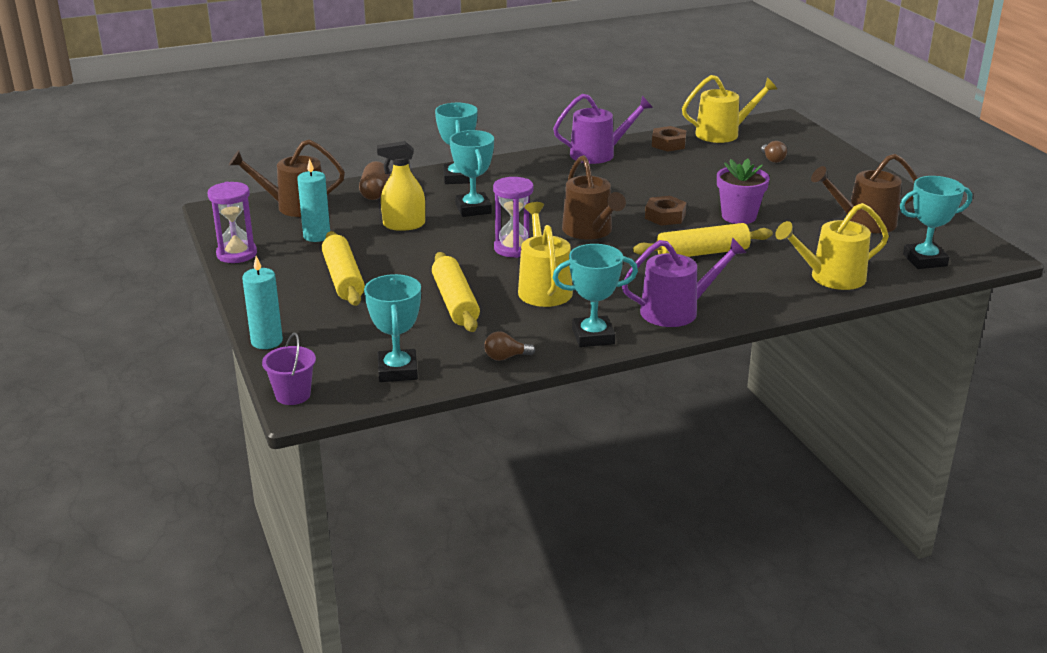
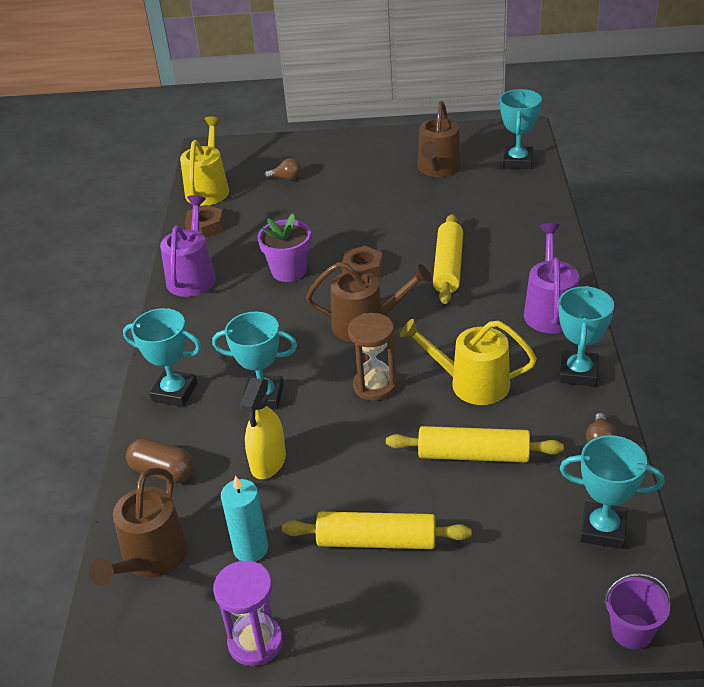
camera: 65 degrees left, 10 degrees up
(267, 341) = (502, 640): turquoise candle -> none
(513, 248) = (375, 386): purple hourglass -> brown hourglass
(739, 216) = (389, 228): purple flower pot -> purple flower pot (289, 271)
(831, 277) = (526, 212): yellow watering can -> none

